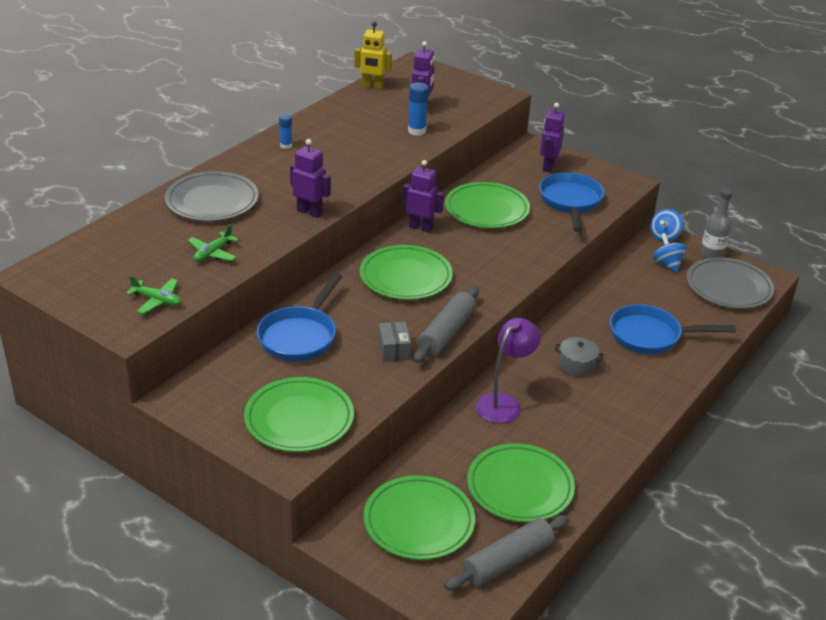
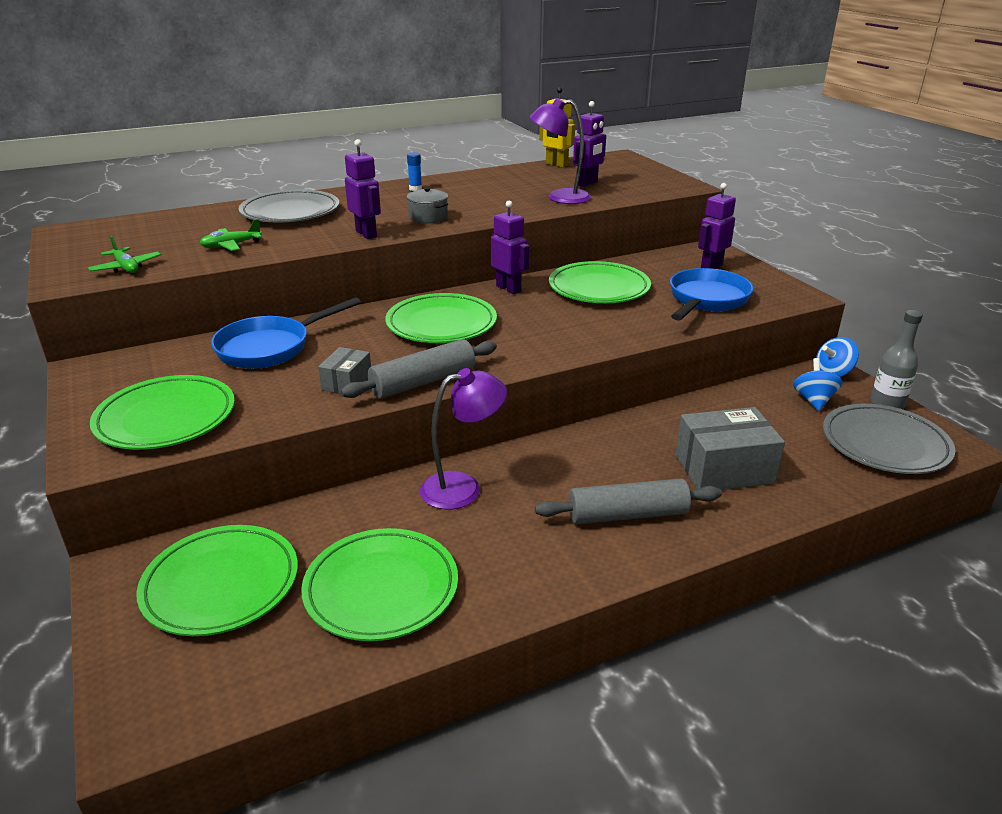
camera: 30 degrees right, 5 degrees down
(417, 131) = (559, 197): blue glue stick -> purple lamp
(507, 561) = (266, 677): grey rolling pin -> grey rolling pin (627, 515)
(576, 365) = (594, 474): grey pot -> grey pot (428, 217)
(650, 336) = (724, 469): blue pan -> grey box

